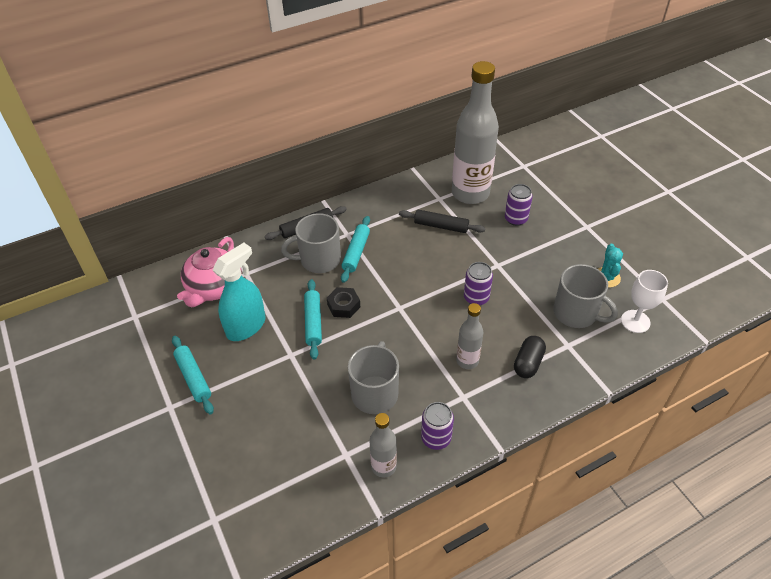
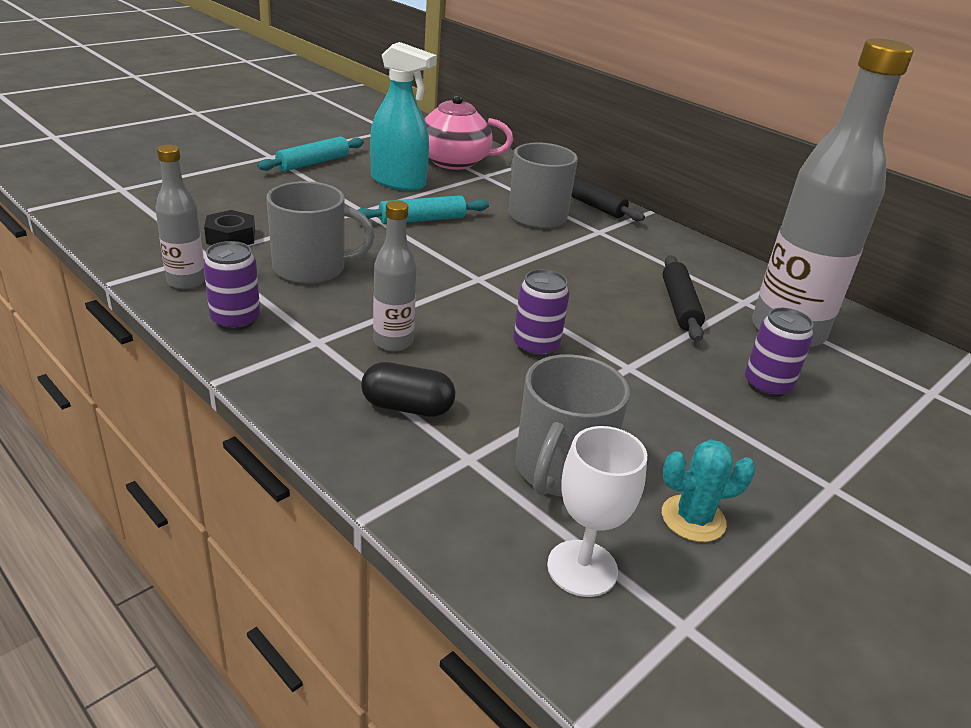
camera: 70 degrees right, 15 degrees down
(343, 306) = (461, 237): black nut -> black nut (231, 237)
(356, 253) = (567, 240): turquoise rolling pin -> none

